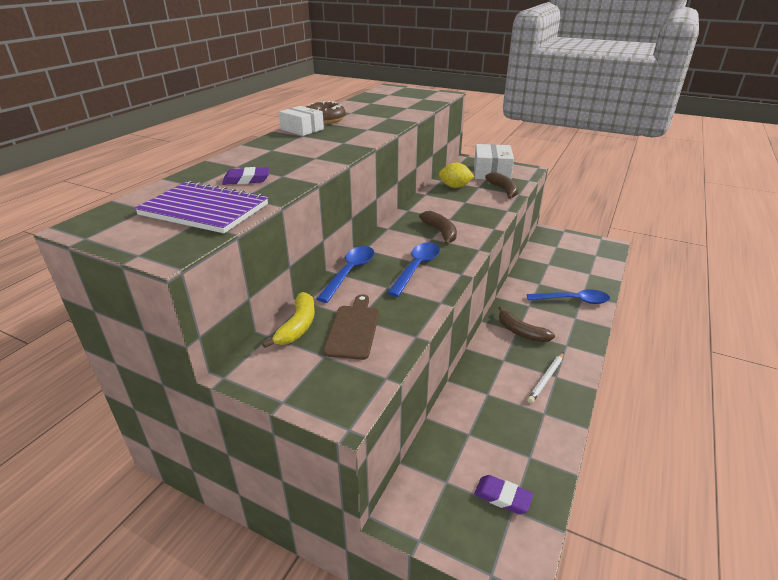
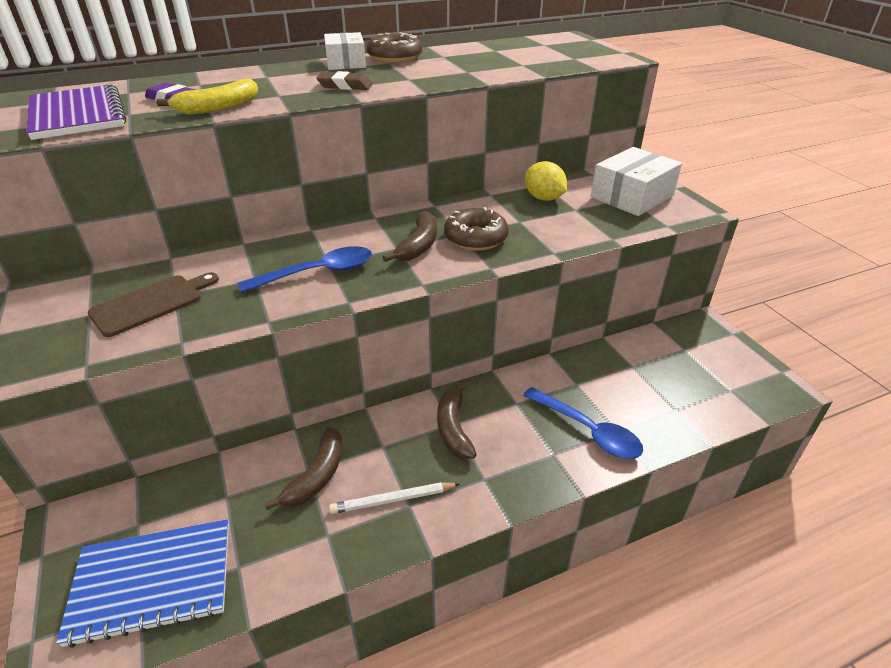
camera: 40 degrees right, 5 degrees up
(297, 326) = (123, 276): yellow banana -> yellow banana (218, 108)
(341, 142) = (345, 85): none -> brown eraser
(350, 273) = (253, 247): blue spoon -> none
(460, 218) = (475, 238): none -> brown donut
(502, 497) = (152, 582): purple eraser -> blue notebook
(503, 190) = (601, 225): brown banana -> brown banana (317, 476)

